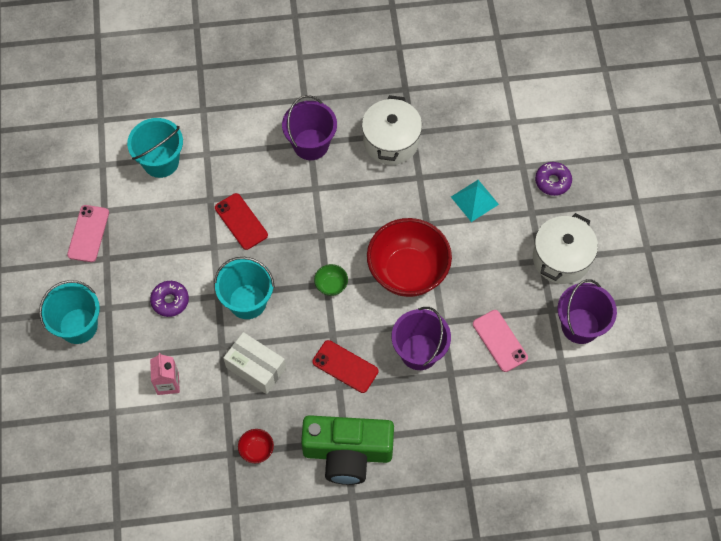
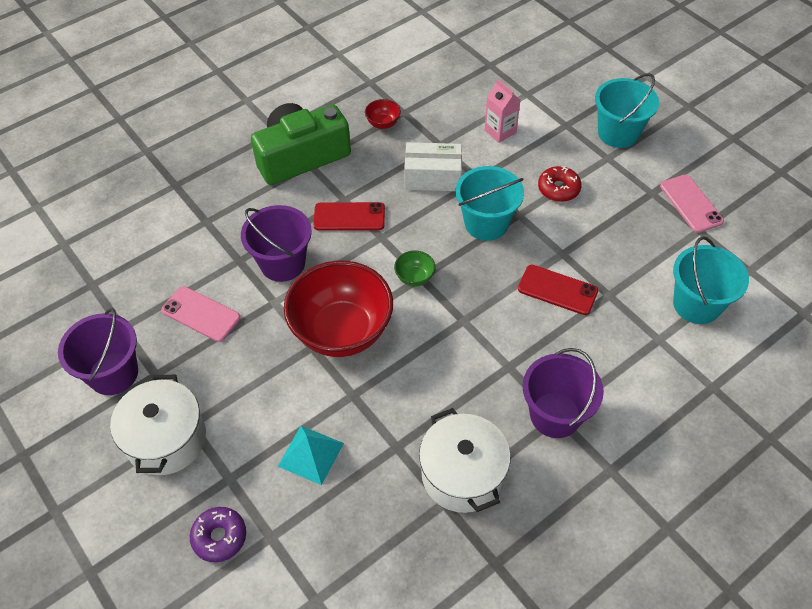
camera: 150 degrees right, 10 degrees down
(170, 301) = (558, 189): purple donut -> red donut

